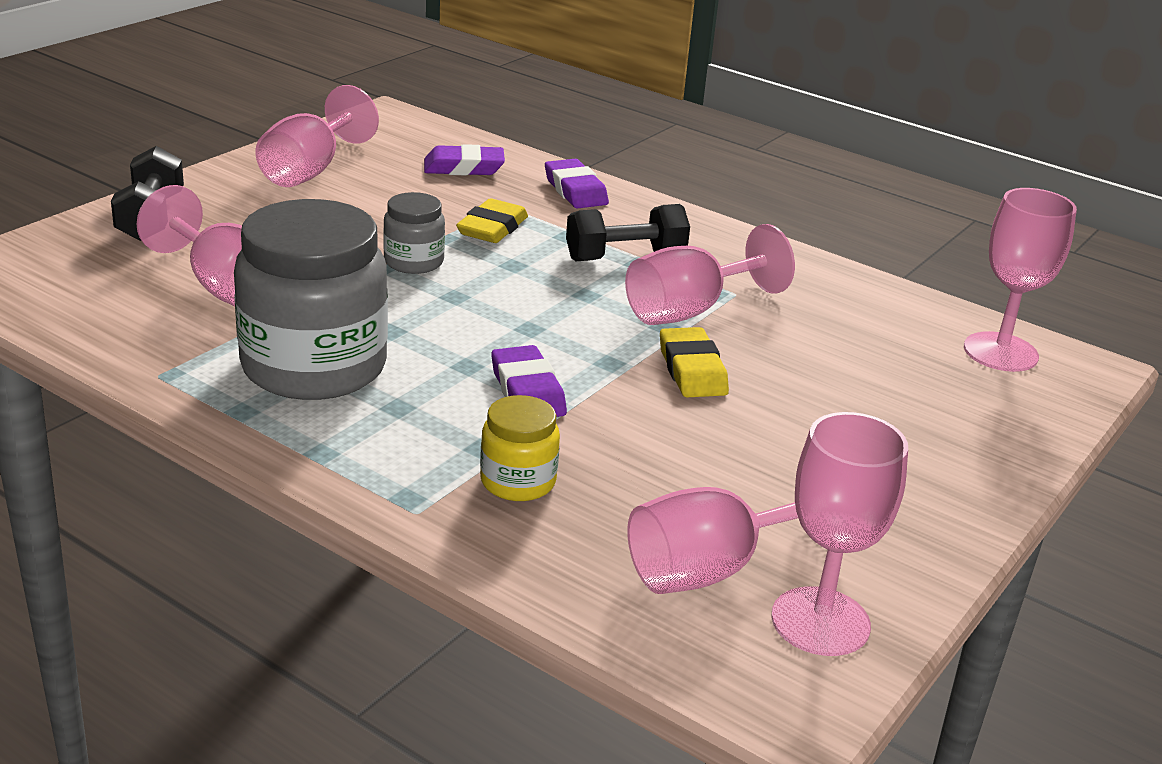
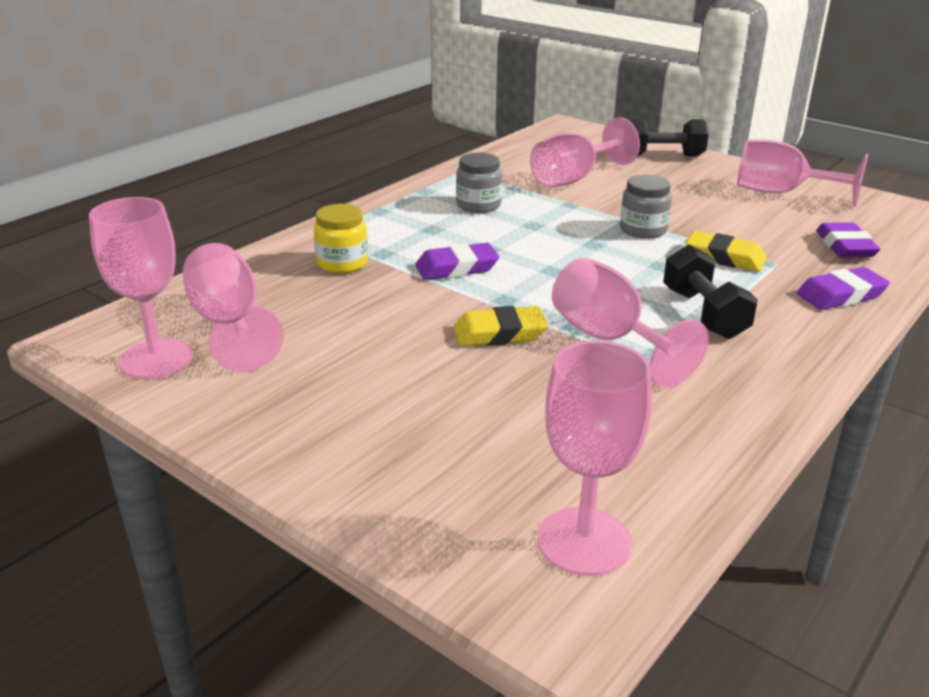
camera: 95 degrees right, 0 degrees up
(314, 367) = (478, 205): grey jar -> grey jar, size x0.48

